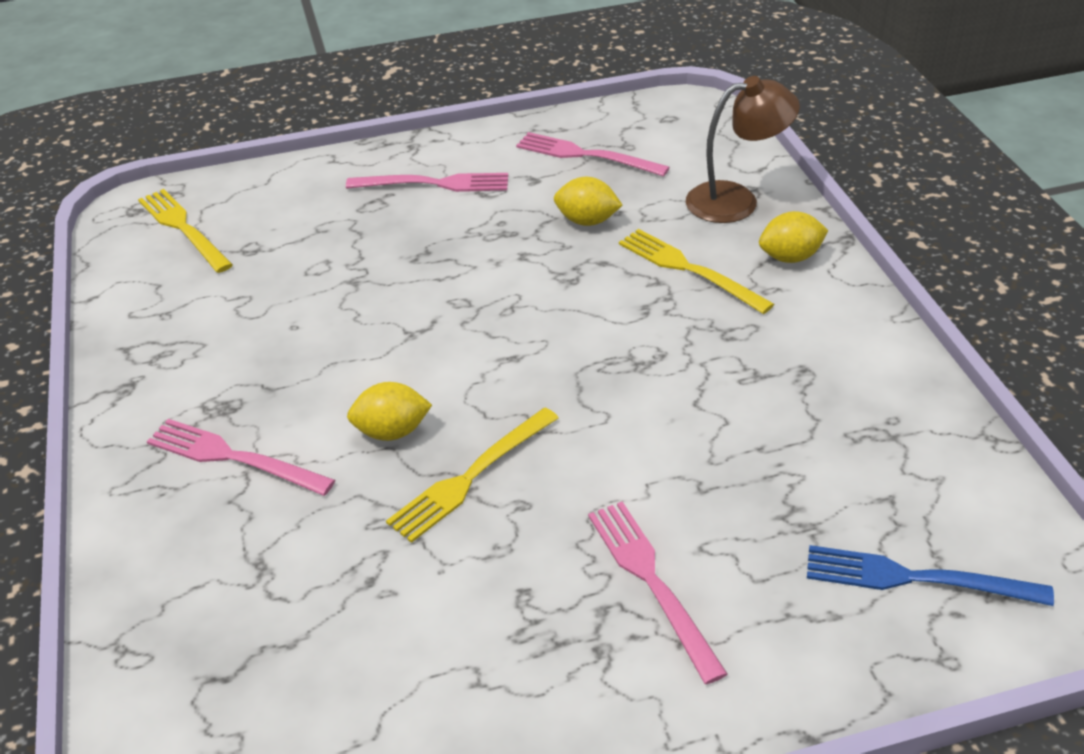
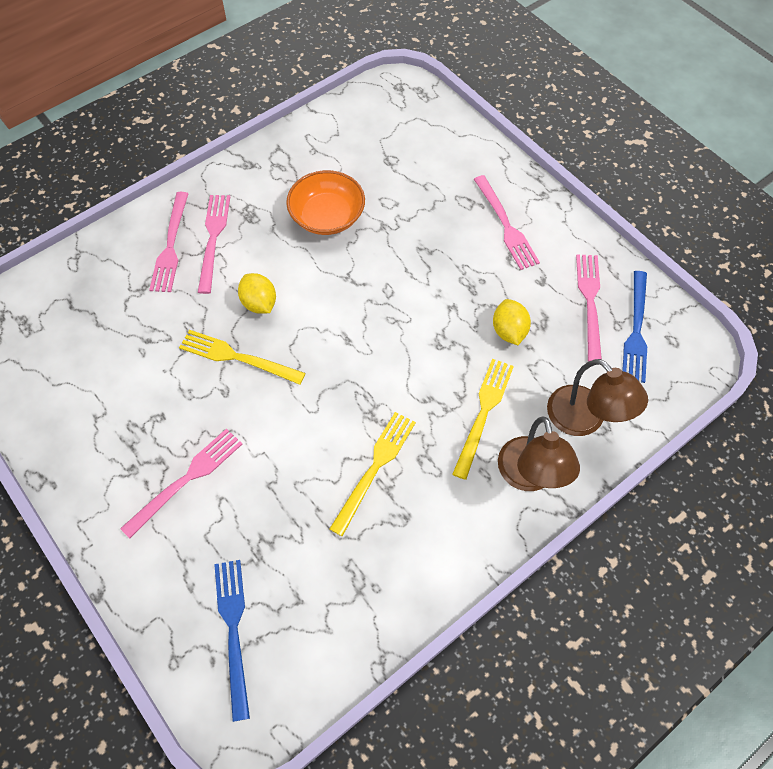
camera: 65 degrees right, 20 degrees up
(183, 228) = (393, 118): yellow fork -> yellow fork (375, 468)
(205, 512) = (171, 246): none -> pink fork
(294, 328) = (327, 216): none -> orange bowl
(642, 136) = (636, 330): none -> blue fork
(790, 257) = (529, 476): yellow lemon -> brown lamp

